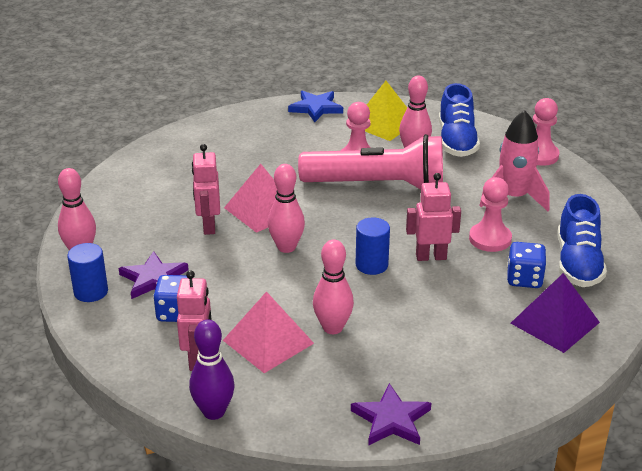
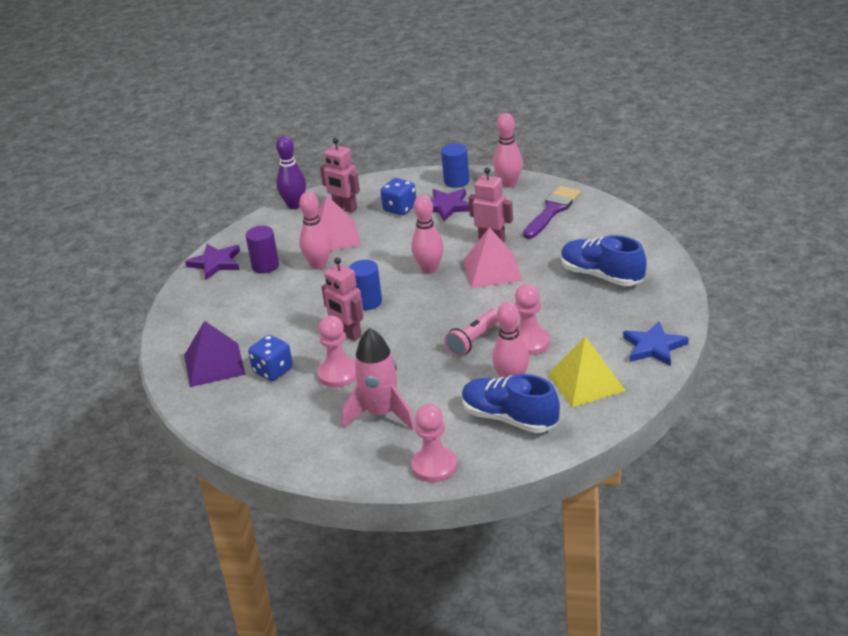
camera: 125 degrees right, 0 degrees up
(129, 207) = (552, 211): none -> purple brush
(365, 370) = (265, 266): none -> purple cylinder
(378, 186) = (474, 340): pink flashlight -> pink flashlight, size x0.48
(431, 257) = (348, 334): pink robot -> pink robot turned 105 degrees clockwise
(577, 263) = (259, 409): blue shoe -> blue shoe (602, 276)

